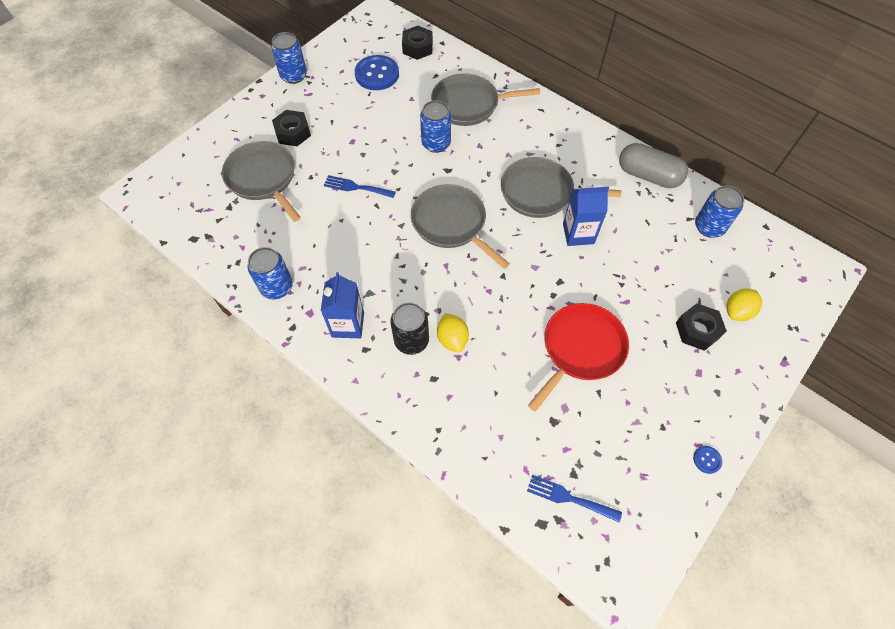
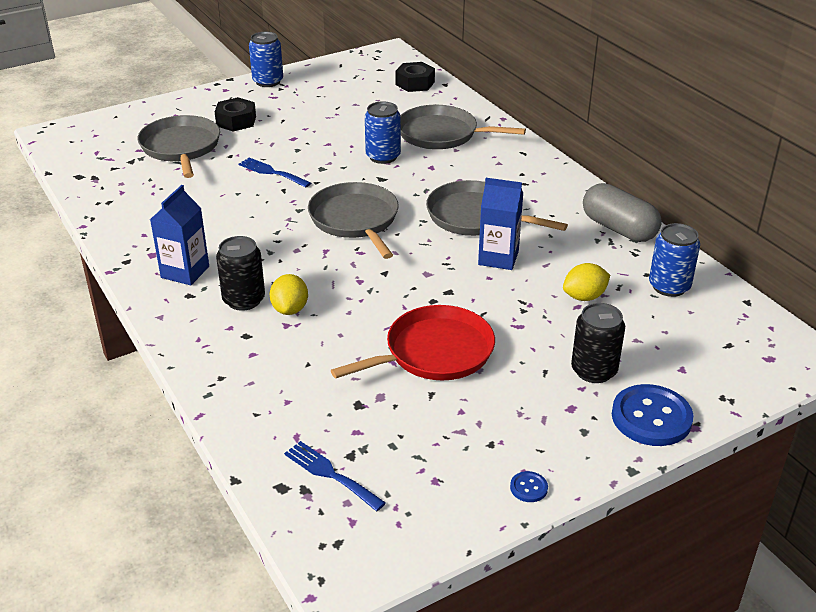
camera: 20 degrees right, 25 degrees down
(277, 287) = (133, 228): blue can -> none
(377, 74) = (356, 95): blue button -> blue button (651, 417)
(697, 330) = (594, 371): black nut -> black can
(737, 311) = (658, 367): yellow lemon -> yellow lemon (584, 297)

